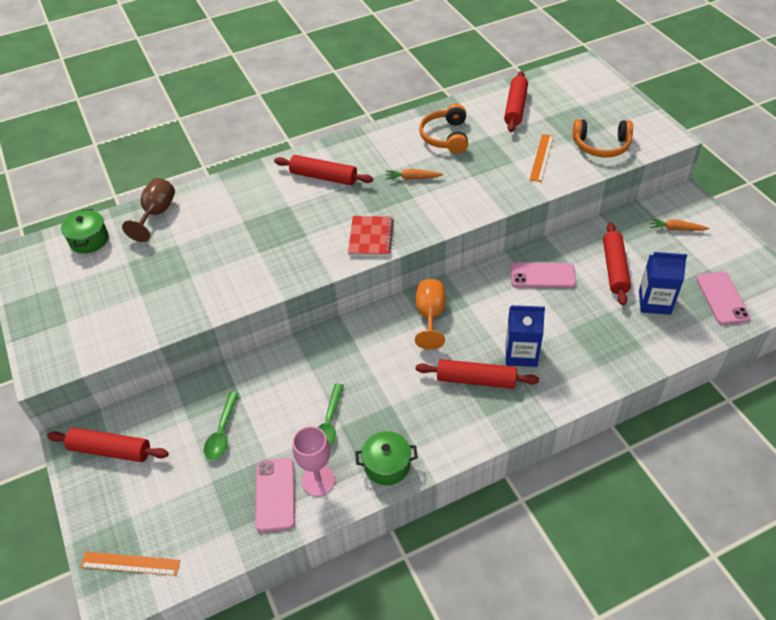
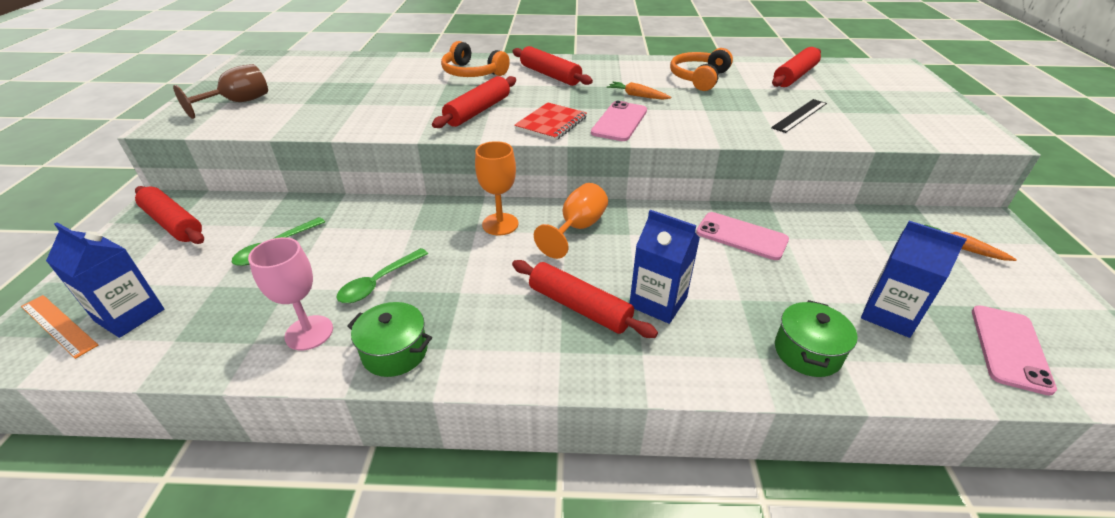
camera: 25 degrees right, 10 degrees down
(89, 240) = (314, 63): green pot -> green pot (807, 352)
(156, 214) = (383, 62): brown goblet -> brown goblet (238, 102)
(175, 531) = (130, 315): none -> blue carton
(275, 494) = (254, 326): pink phone -> pink phone (619, 122)
(373, 336) = (500, 224): none -> orange goblet
(542, 157) = (800, 115): orange ruler -> black ruler
(601, 146) = (885, 124): orange headphones -> orange headphones (472, 73)
(614, 268) = (846, 260): red rolling pin -> red rolling pin (478, 111)

